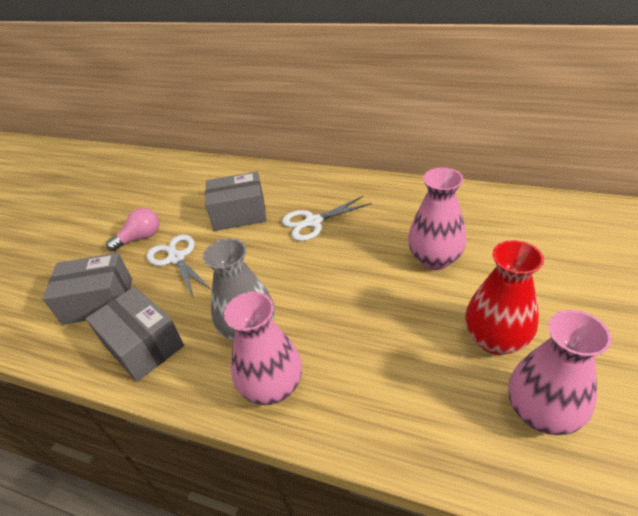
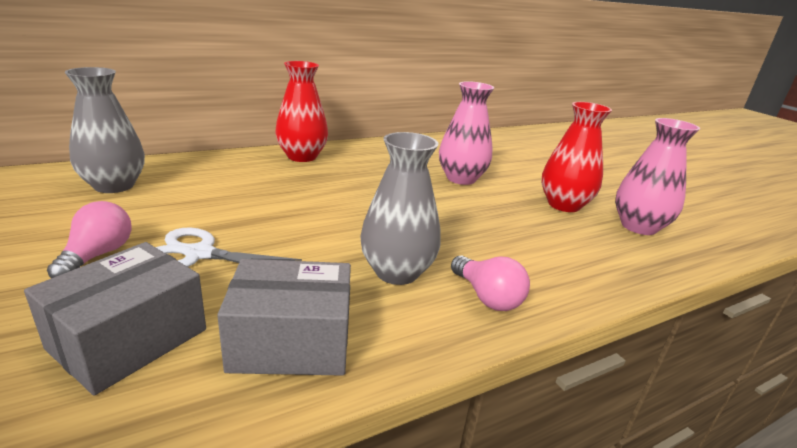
camera: 55 degrees left, 15 degrees down
(199, 182) = (114, 185): none -> grey vase
(239, 214) = (226, 197): grey box -> none
(272, 387) = (487, 297): pink vase -> pink light bulb
(313, 222) = (324, 183): white scissors -> none
(333, 186) = (302, 156): none -> red vase

